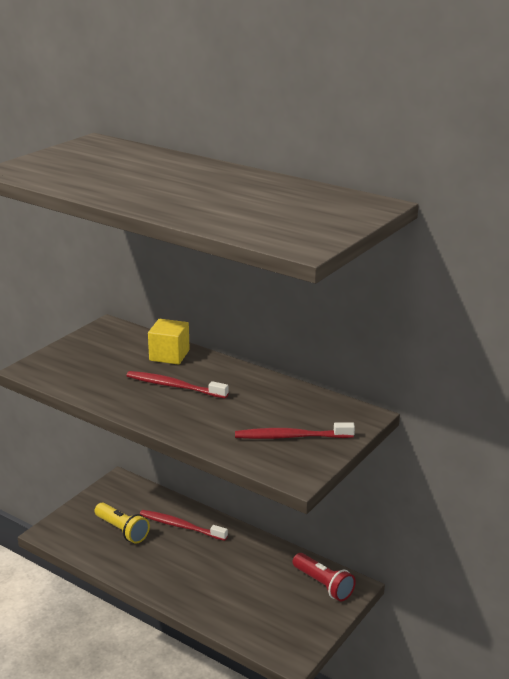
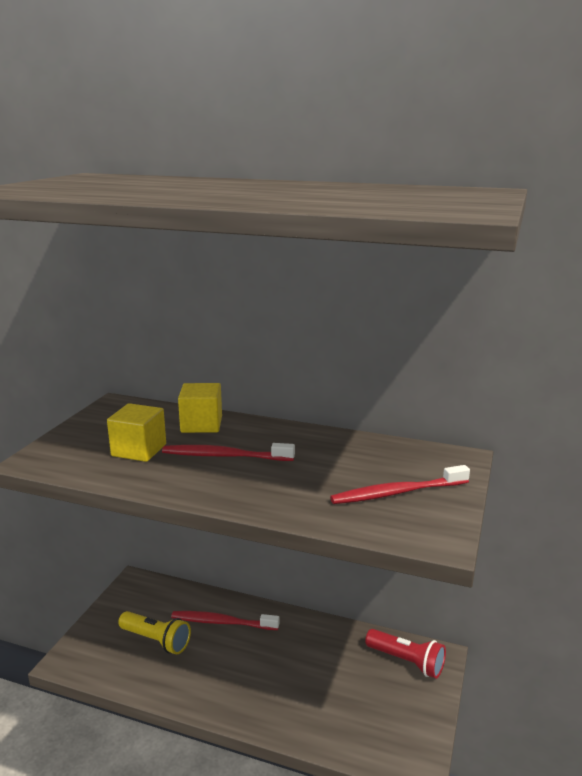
camera: 15 degrees left, 5 degrees down
(110, 371) = (139, 450): none -> yellow cube

